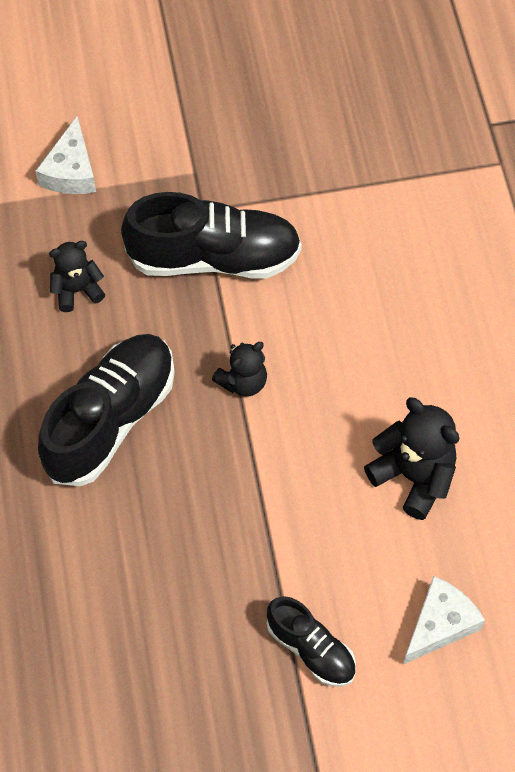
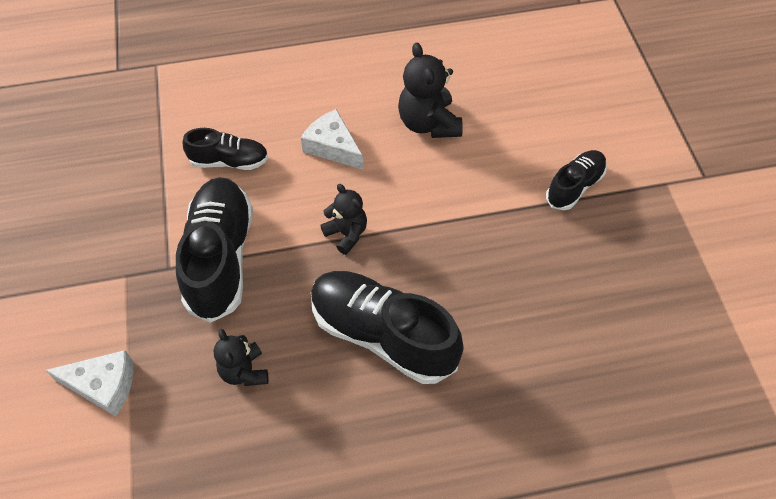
camera: 90 degrees left, 5 degrees down
(348, 255) = (229, 161): none -> black shoe
(413, 476) = (429, 123): black teddy bear -> black teddy bear turned 60 degrees counterclockwise
(440, 624) = (544, 111): white cheese -> white cheese (333, 147)

